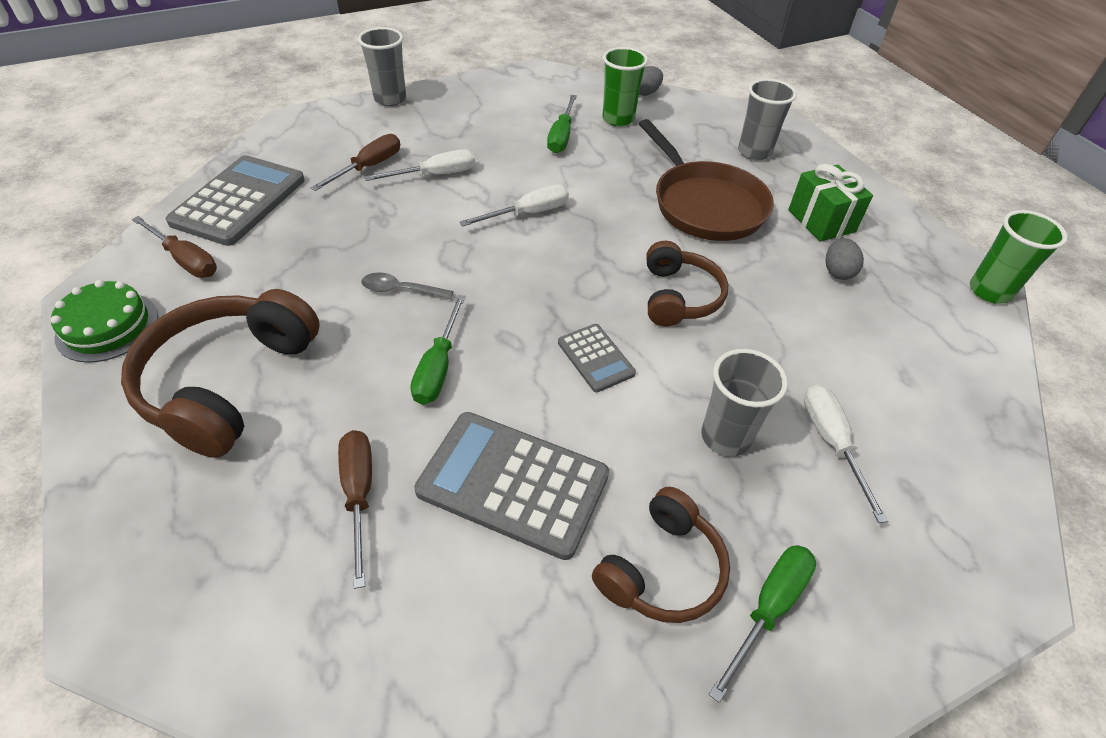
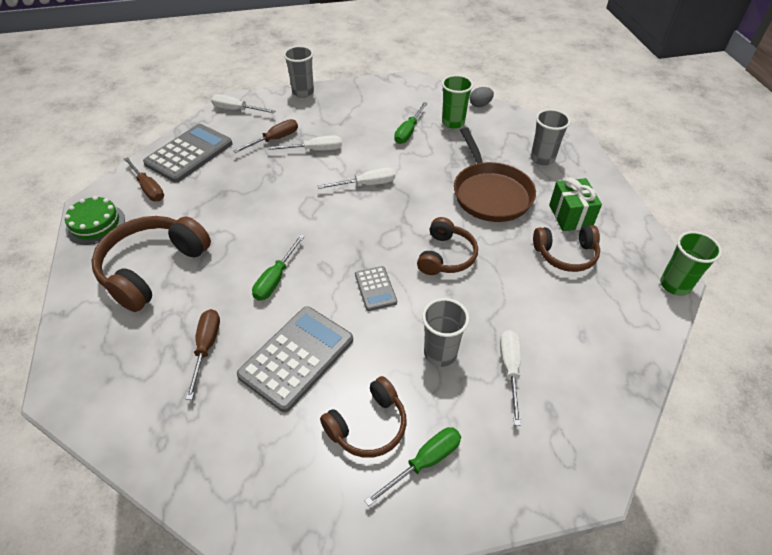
camera: 15 degrees right, 0 degrees up
(296, 132) = (236, 110): none -> white screwdriver
(401, 290) = (269, 225): grey spoon -> none
(513, 483) = (297, 357): grey calculator -> grey calculator turned 90 degrees clockwise
(837, 272) = (566, 255): grey egg -> brown headphones

